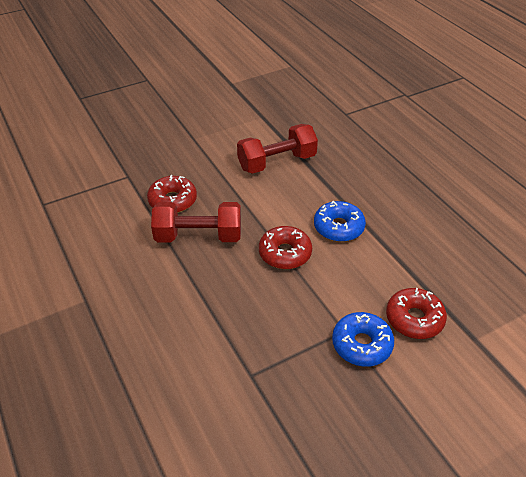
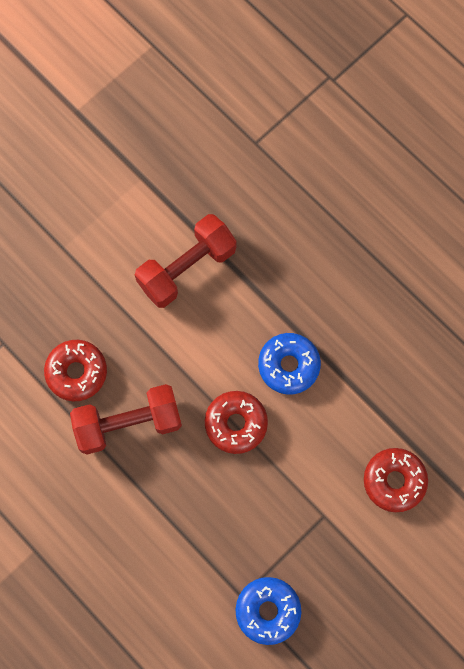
camera: 15 degrees left, 30 degrees up
(361, 344) = (345, 529): blue donut -> blue donut (268, 610)

